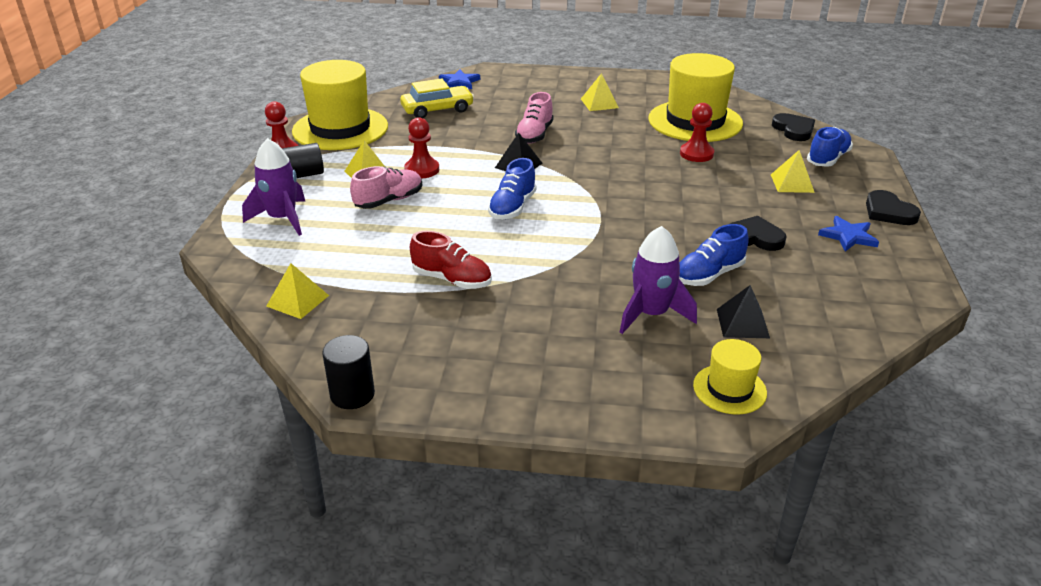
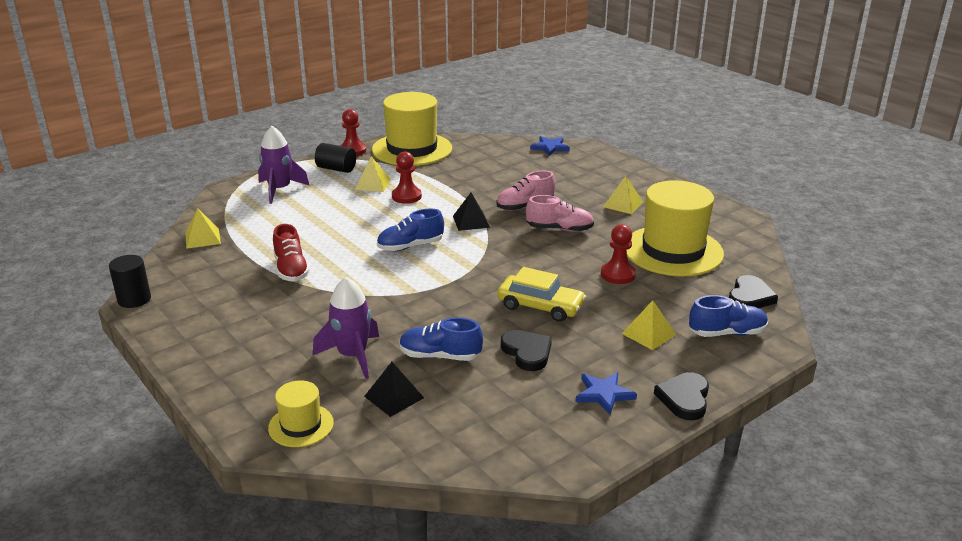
camera: 45 degrees right, 5 degrees down
(389, 201) = (351, 206): pink shoe -> pink shoe (559, 229)
(437, 110) = (495, 161): yellow car -> yellow car (540, 306)

